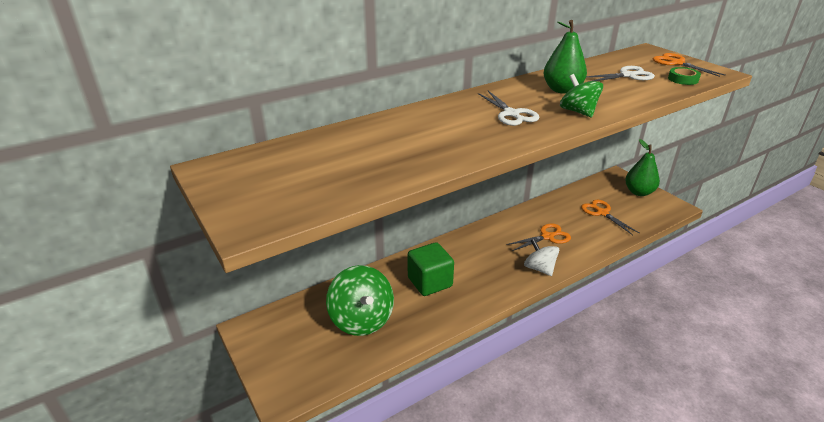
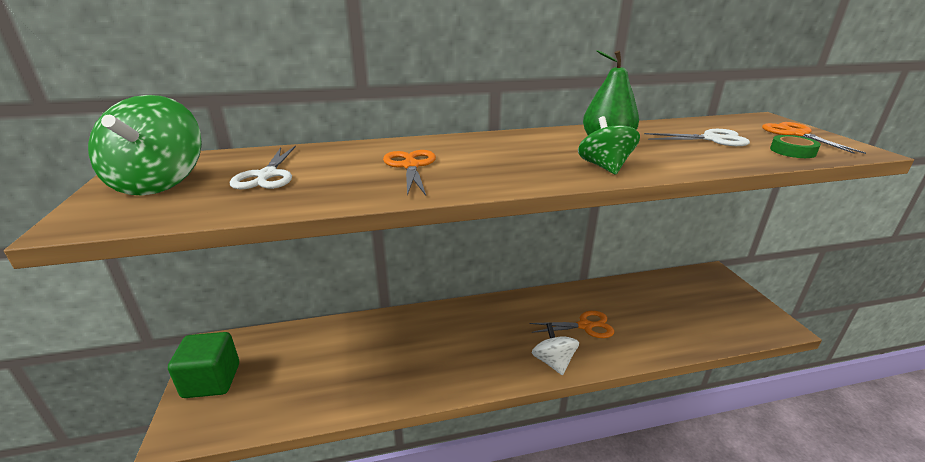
camera: 20 degrees right, 5 degrees down
(362, 319) = (318, 368): green spinning top -> green spinning top (159, 183)
(430, 282) = (417, 345): green cube -> green cube (212, 380)
(511, 114) = (515, 158): white scissors -> white scissors (267, 175)
(602, 213) = (671, 312): orange scissors -> orange scissors (410, 166)
(639, 192) = (735, 298): green pear -> none

